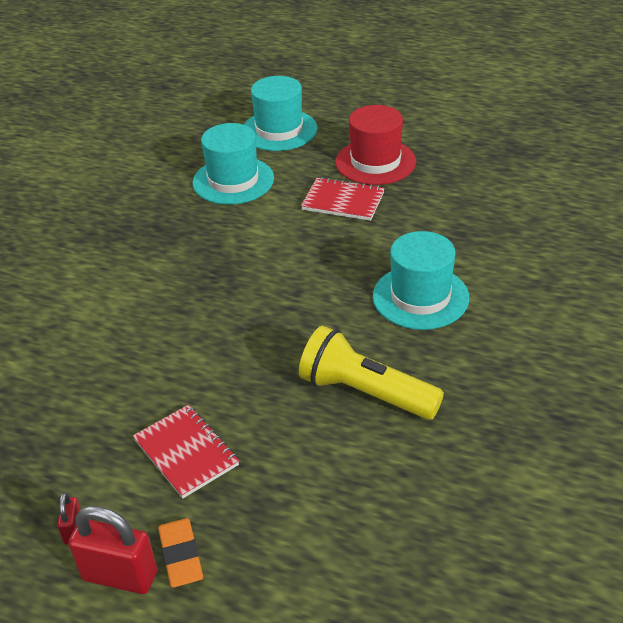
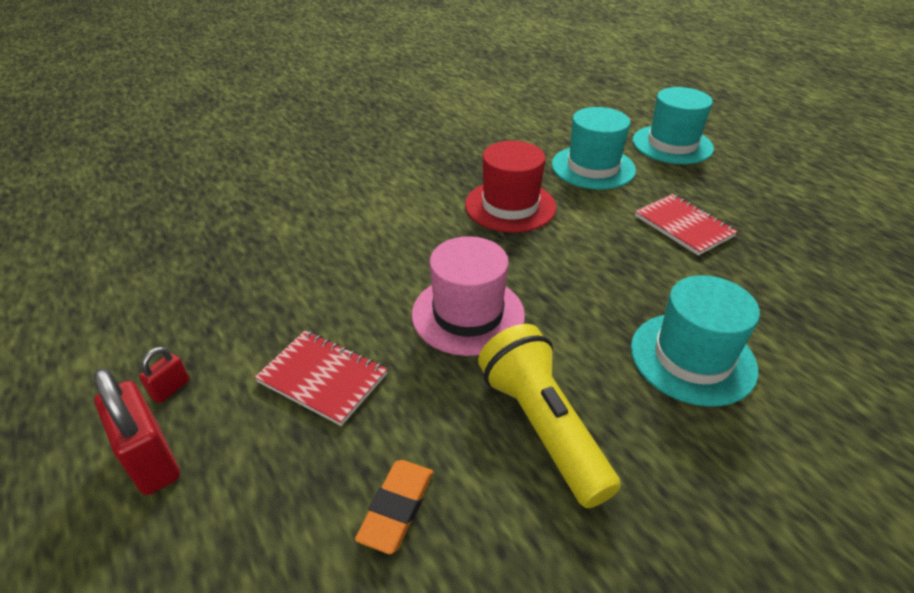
camera: 35 degrees right, 0 degrees up
(181, 555) = (213, 479): orange eraser -> orange eraser (397, 508)
(186, 452) = (323, 378): red notebook -> red notebook turned 60 degrees counterclockwise
(247, 350) = (468, 314): none -> pink hat
(375, 162) = (748, 206): red hat -> red hat (510, 206)

